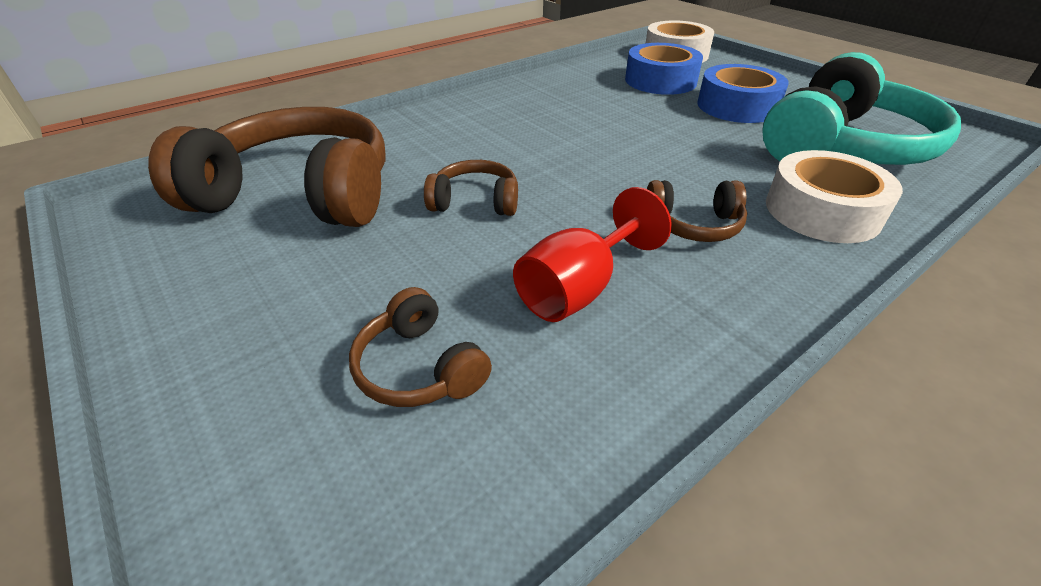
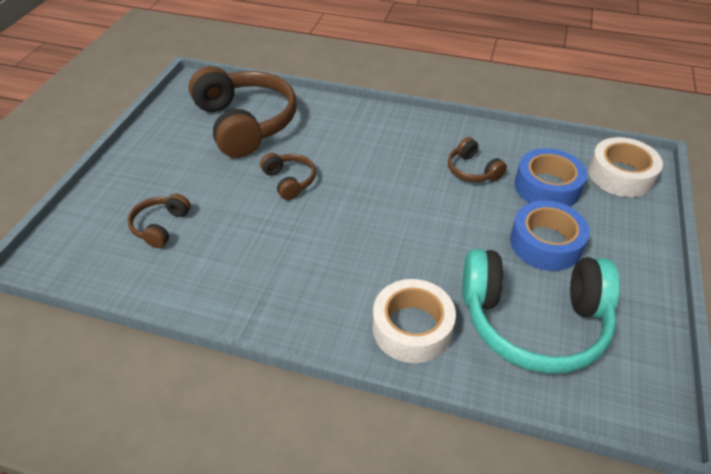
camera: 55 degrees right, 5 degrees up
(578, 289) = (245, 250): red goblet -> none
(693, 225) = (341, 272): brown headphones -> brown headphones (472, 170)

